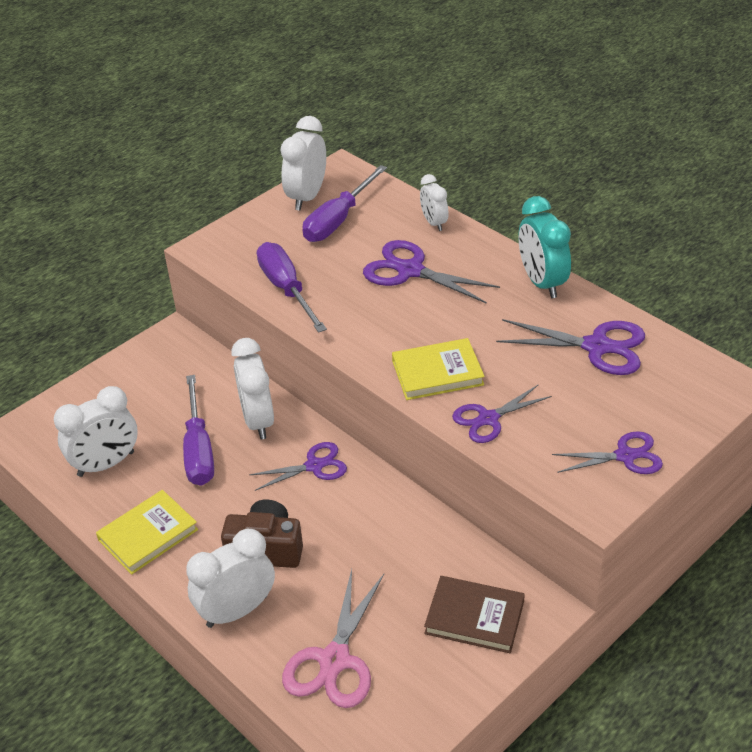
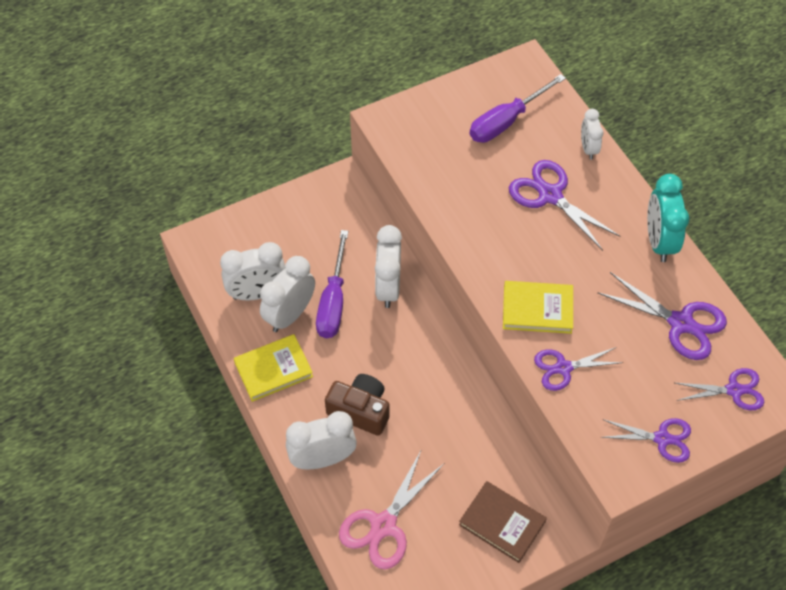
camera: 15 degrees right, 15 degrees up
(286, 289) = (440, 184): purple screwdriver -> none
(307, 197) = (487, 87): white clock -> white clock (290, 315)
(314, 466) = (420, 345): purple scissors -> purple scissors (734, 390)

